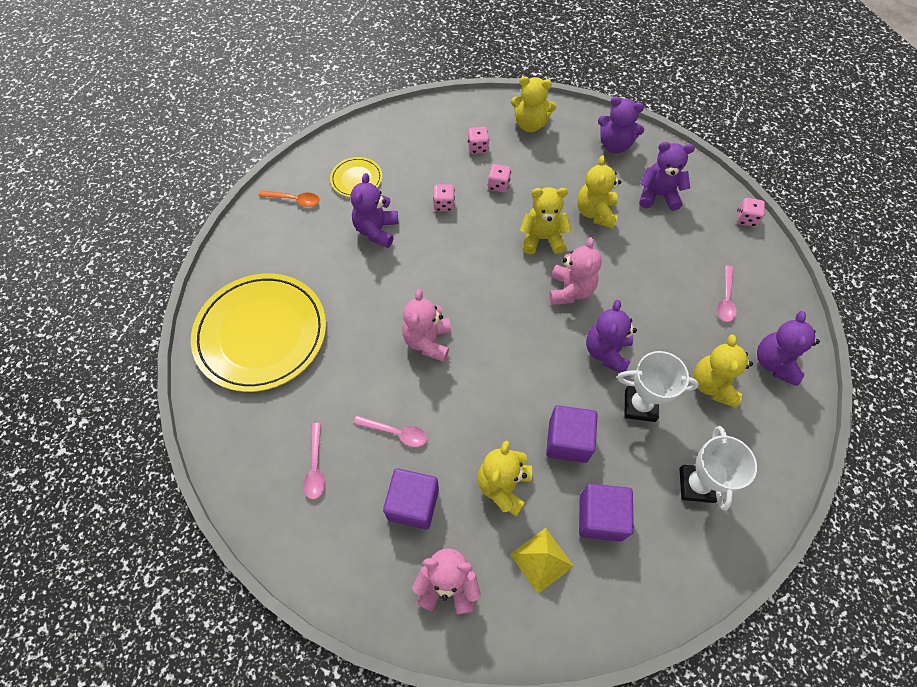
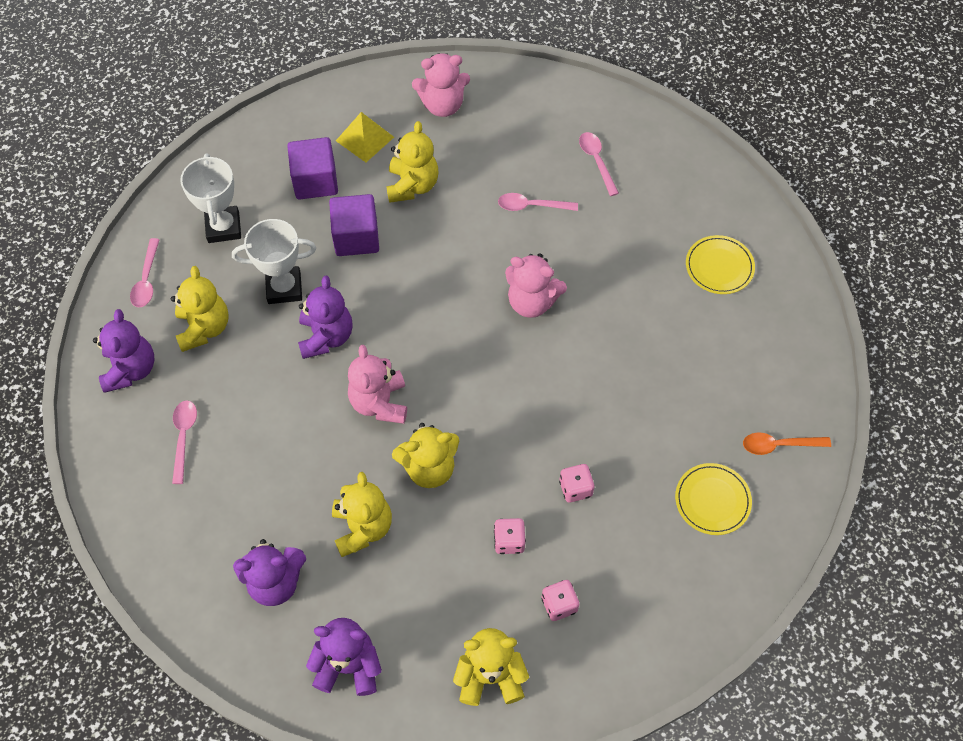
camera: 165 degrees right, 0 degrees up
(261, 334) = (719, 267): yellow plate -> yellow plate, size x0.45
(376, 230) = (649, 426): purple teddy bear -> none
(413, 504) = (493, 153): purple cube -> none
(428, 341) = (531, 302): pink teddy bear -> pink teddy bear turned 120 degrees clockwise
(746, 219) = (147, 571): pink dice -> none
(769, 445) = (146, 280): none -> pink spoon

